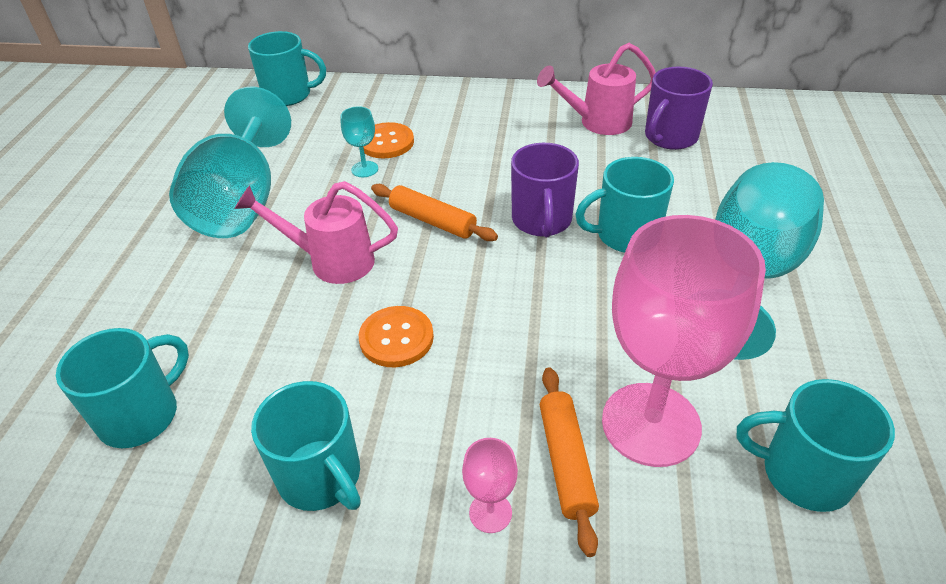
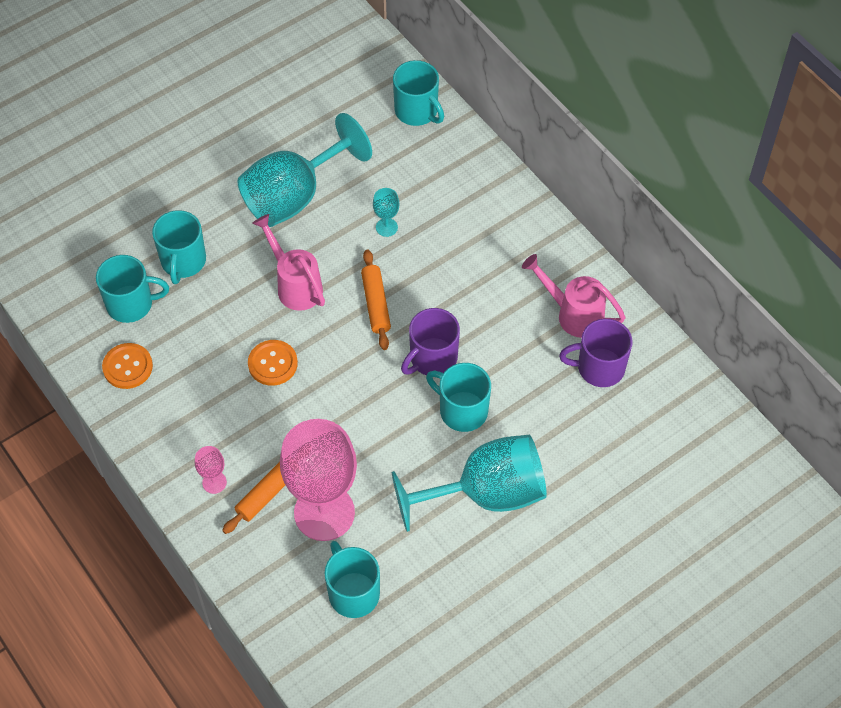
camera: 45 degrees right, 15 degrees up
(321, 477) = (170, 404): turquoise mug -> turquoise mug (183, 261)
(386, 142) = (425, 214): orange button -> orange button (127, 367)

